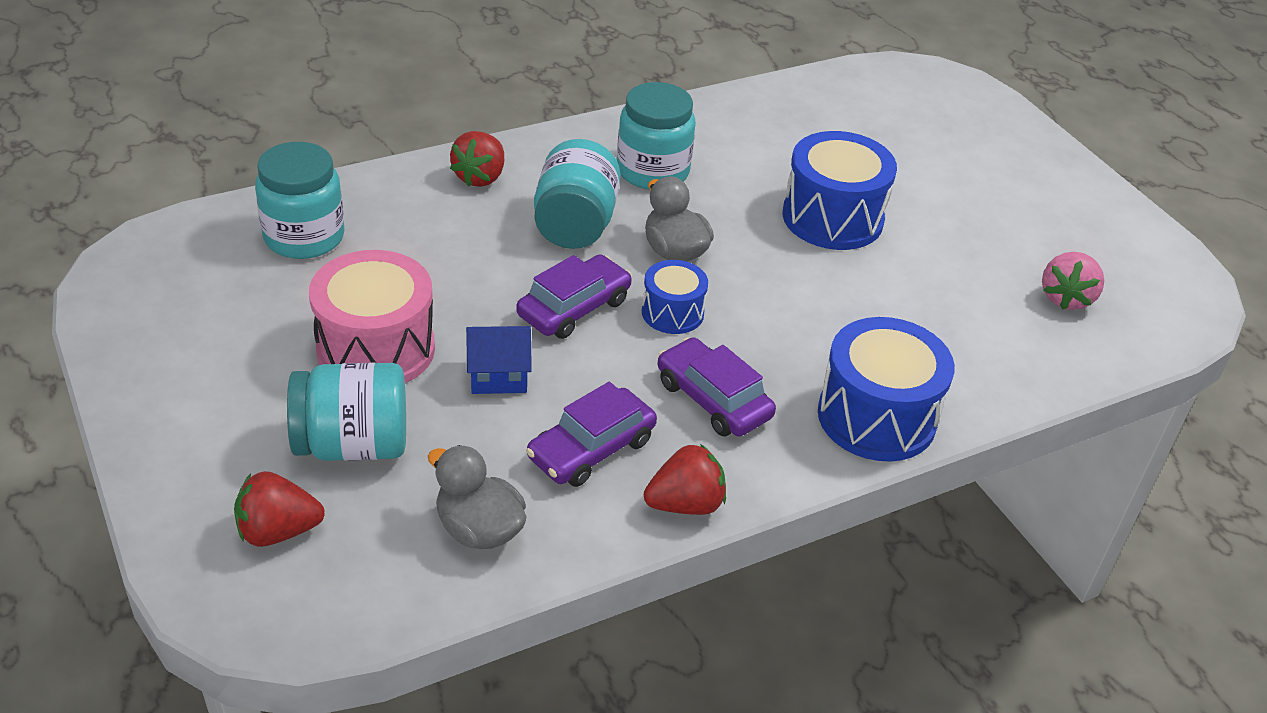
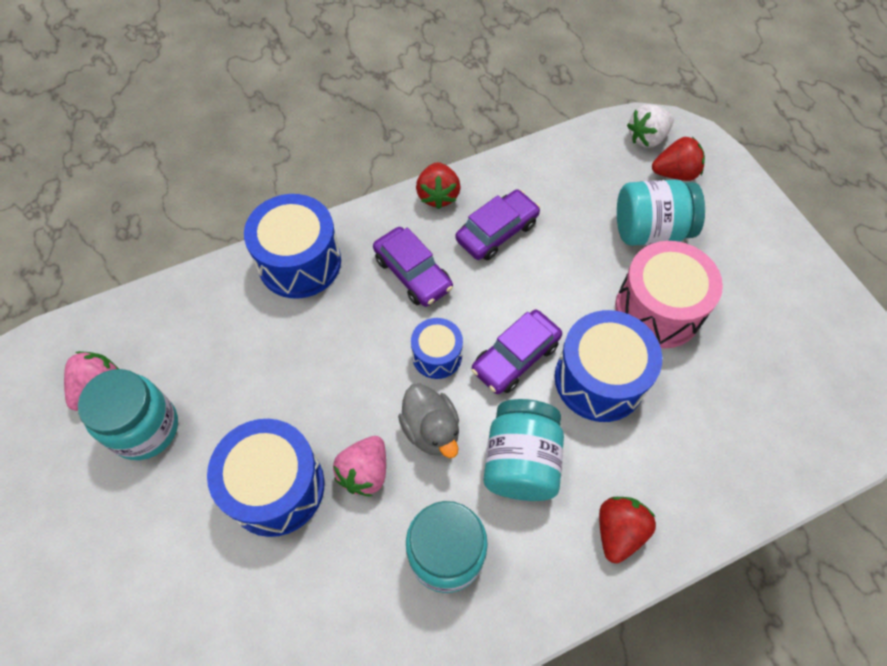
camera: 175 degrees left, 20 degrees up
(304, 237) = (754, 431): turquoise jar -> turquoise jar (145, 428)
(305, 597) = (647, 138): none -> white strawberry
(473, 285) = (599, 379): none -> blue drum
(479, 529) = (560, 177): grey duck -> none
(498, 377) = (565, 287): blue house -> none
(685, 504) = (438, 195): red strawberry -> red strawberry turned 75 degrees counterclockwise
(742, 224) = (365, 472): none -> pink strawberry

